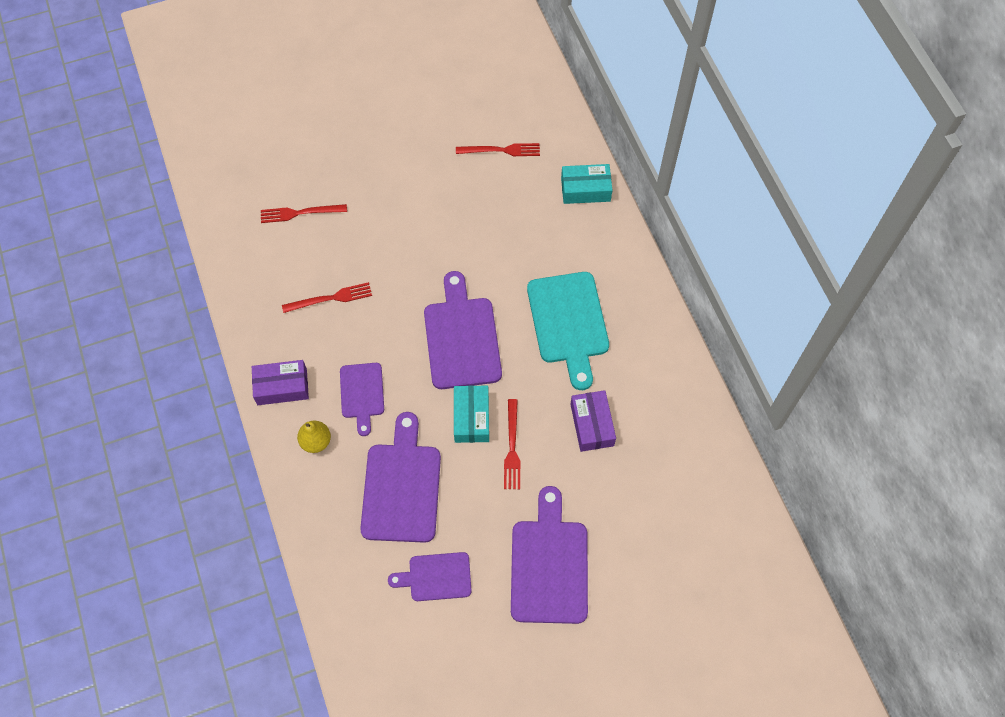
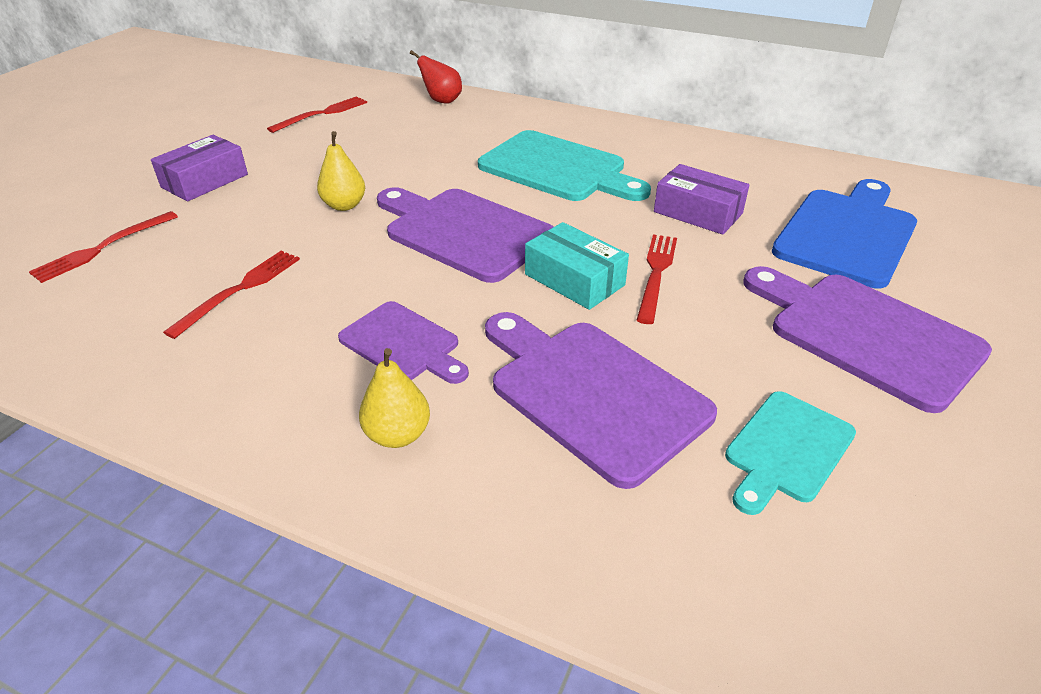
camera: 45 degrees left, 25 degrees down
(282, 387) = (261, 413): purple box -> purple box (205, 181)
(429, 265) = (344, 205): none -> yellow pear
(436, 577) = (786, 450): purple cutting board -> turquoise cutting board
(512, 448) = (656, 274): red fork -> red fork turned 120 degrees counterclockwise
(585, 189) = (442, 101): turquoise box -> red pear
(643, 508) = (847, 234): none -> blue cutting board

